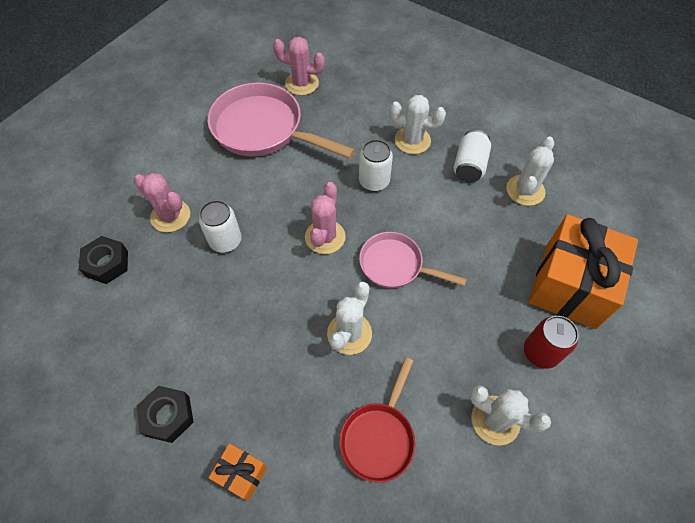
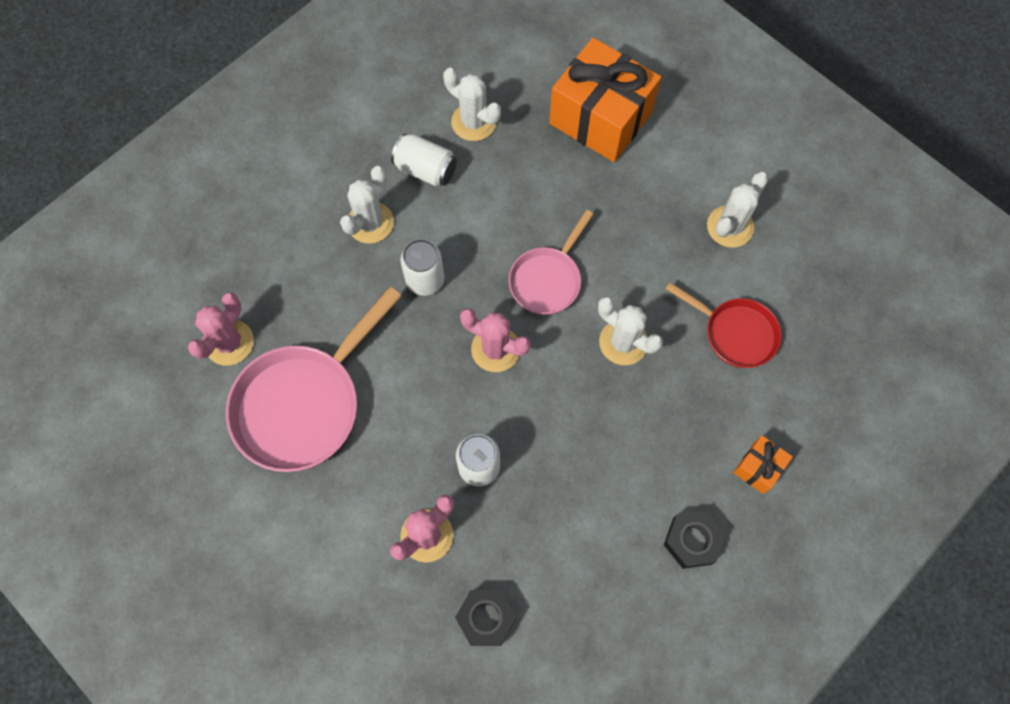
camera: 80 degrees left, 10 degrees up
(540, 352) = (668, 168): red can -> none

